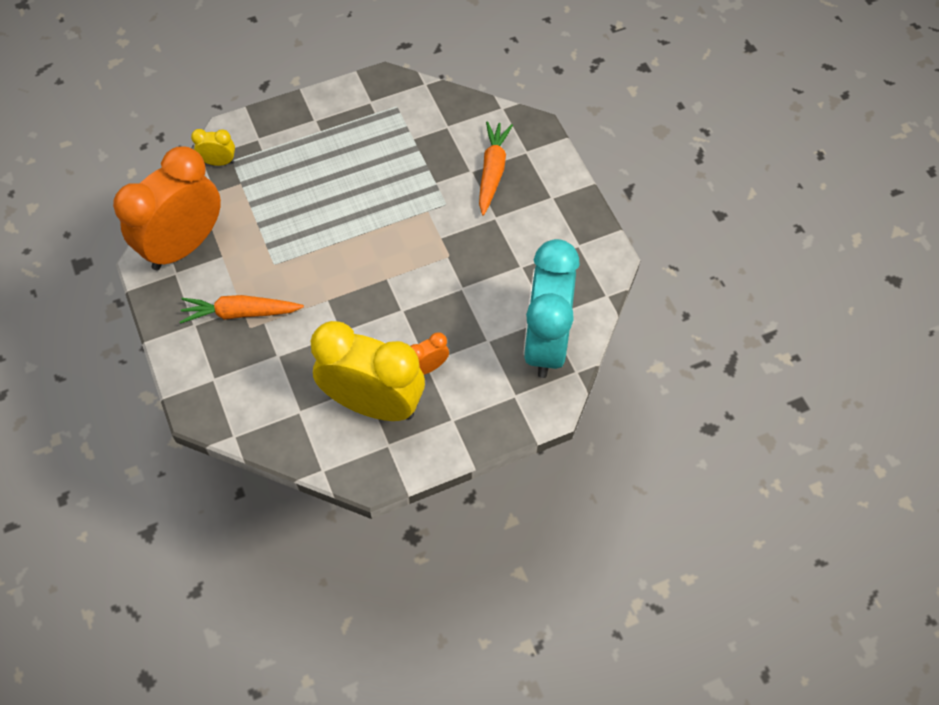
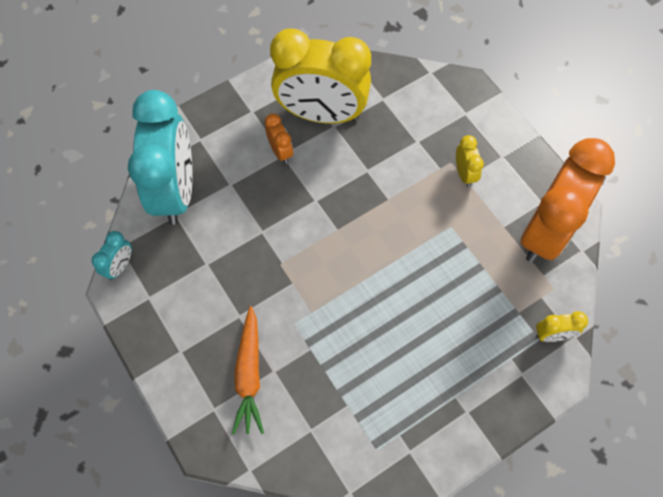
camera: 170 degrees right, 5 degrees up
(240, 313) = (464, 173): orange carrot -> yellow clock
(428, 367) = (280, 151): orange clock -> orange clock turned 75 degrees counterclockwise
(606, 277) = (120, 266): none -> turquoise clock

